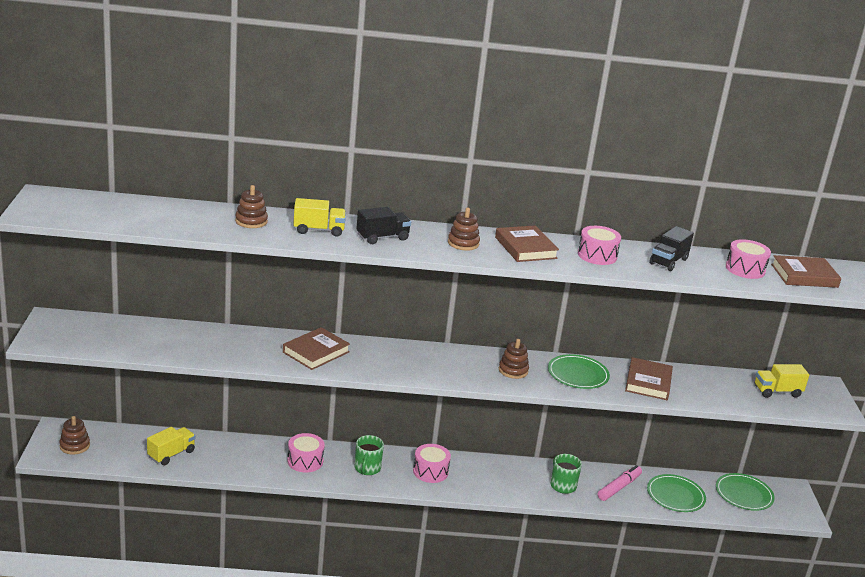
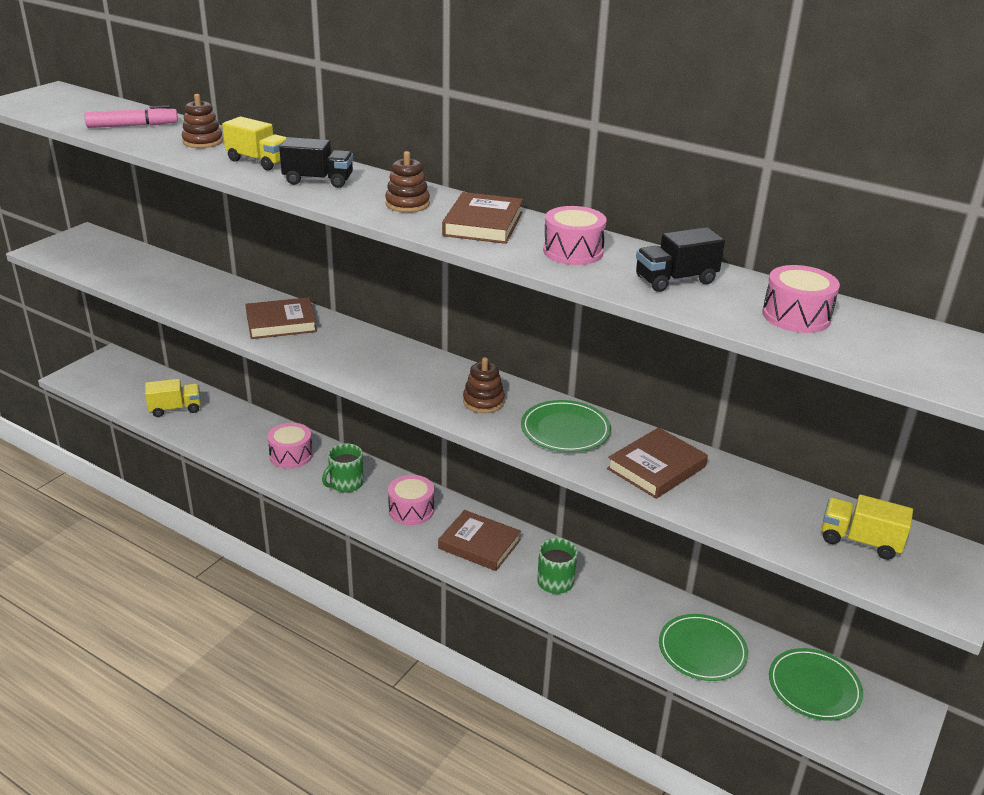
camera: 35 degrees right, 5 degrees up
(74, 446) = (105, 376): brown stacking toy -> none
(619, 487) = (629, 610): pink marker -> pink marker (132, 126)
(804, 276) = (898, 348): brown book -> brown book (479, 544)

